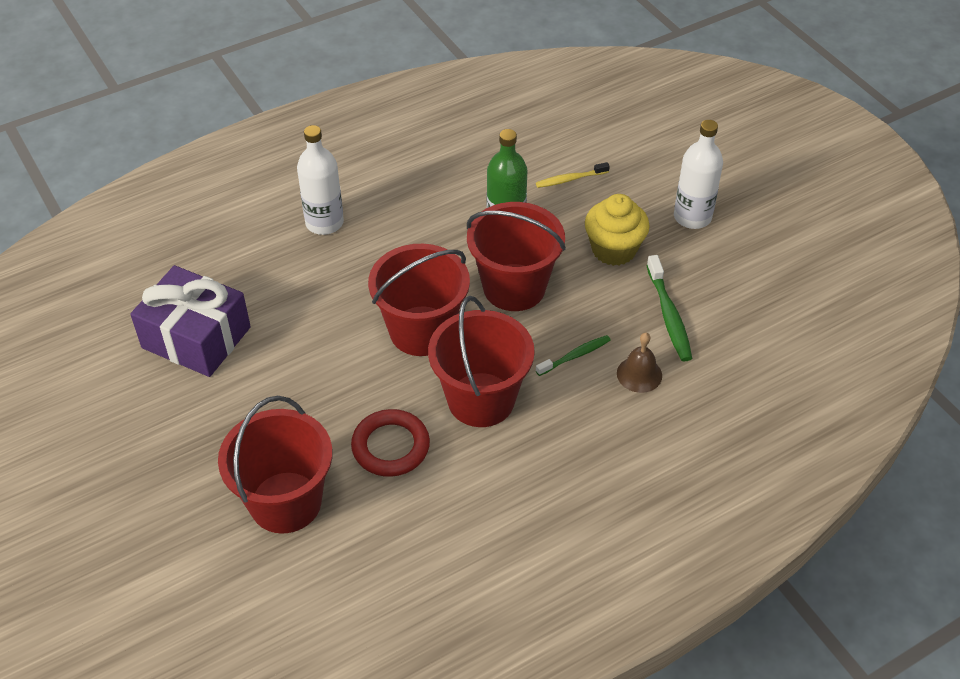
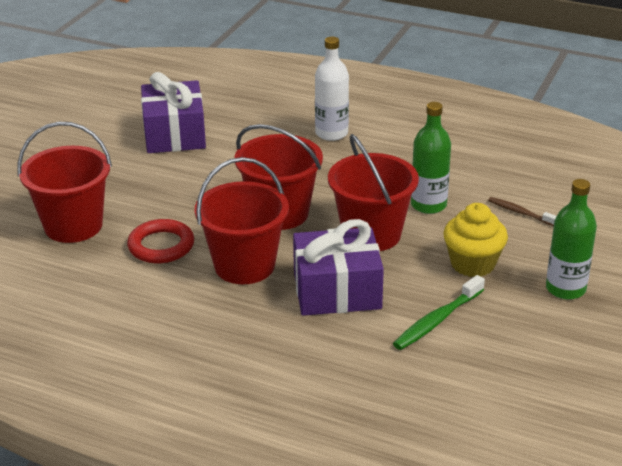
camera: 55 degrees right, 15 degrees down
(570, 179) = (520, 212): yellow toothbrush -> brown toothbrush
(575, 356) = (337, 291): green toothbrush -> purple gift
(639, 374) = (355, 330): brown bell -> none
(692, 217) = (565, 289): white bottle -> green bottle

